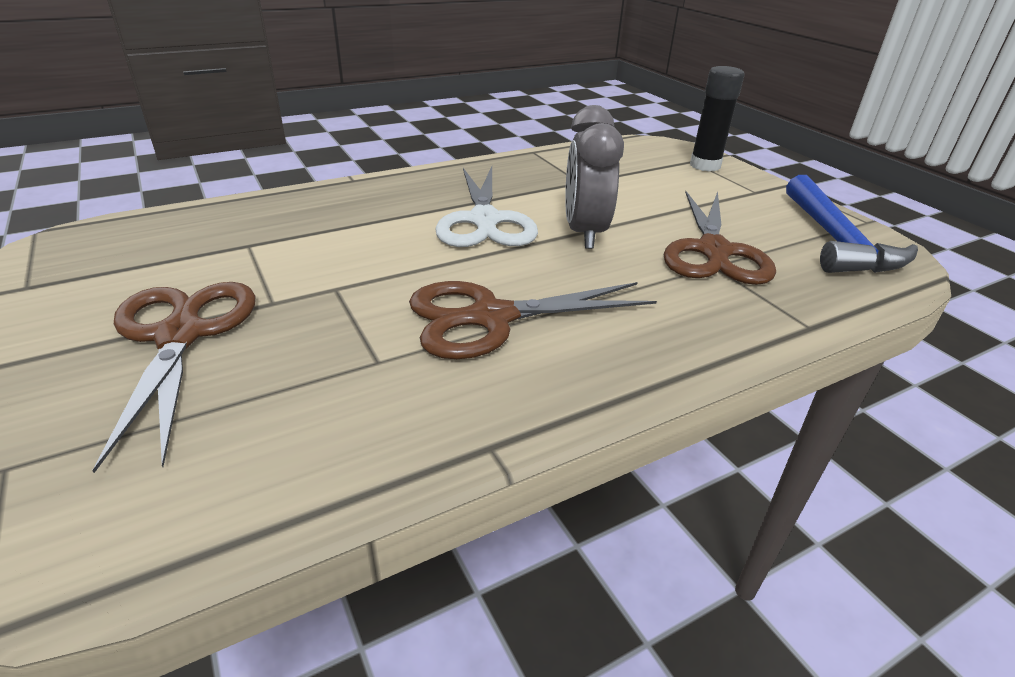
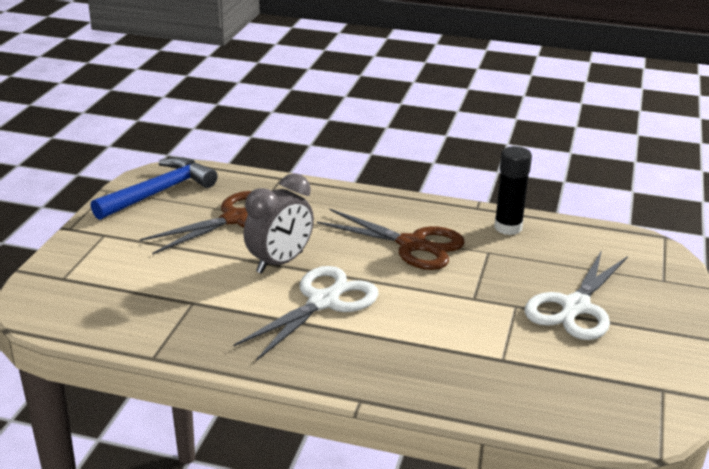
camera: 135 degrees left, 5 degrees down
(180, 335) = (575, 307): brown scissors -> white scissors
(705, 165) = (69, 269): black glue stick -> black glue stick (508, 227)

